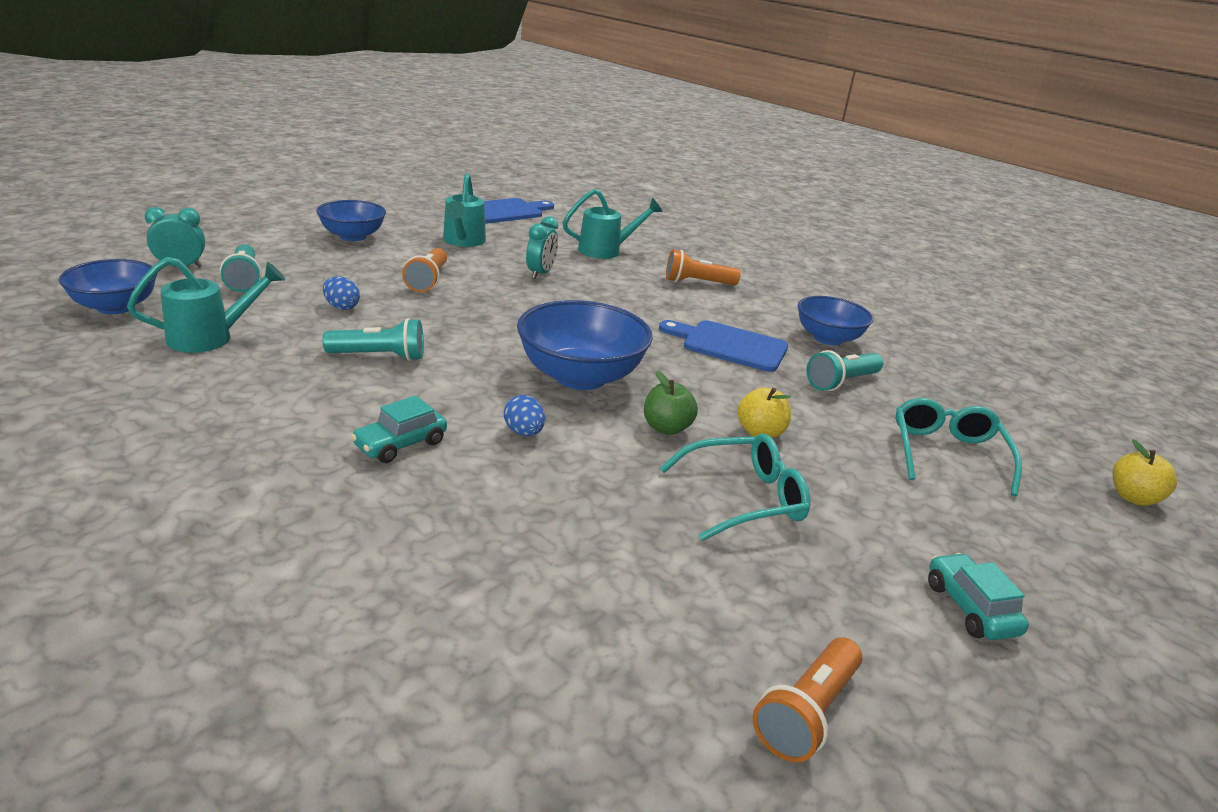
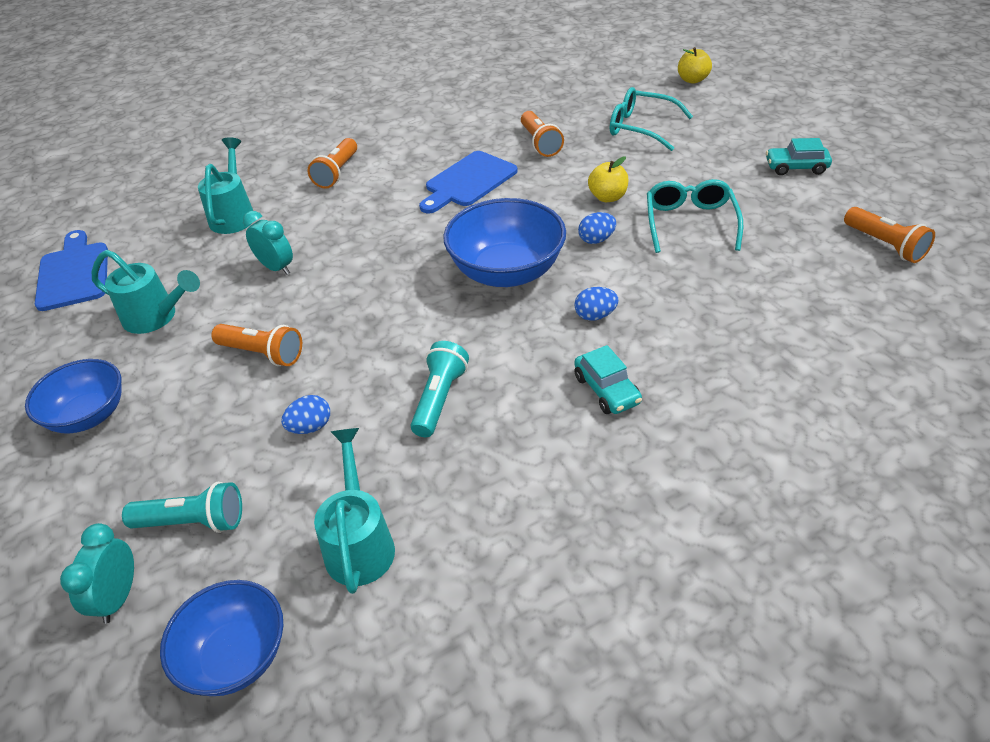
camera: 65 degrees left, 15 degrees up
(666, 428) = (596, 240): green apple -> blue egg
(828, 338) = (468, 131): blue bowl -> none
(841, 382) = (540, 143): turquoise flashlight -> orange flashlight

